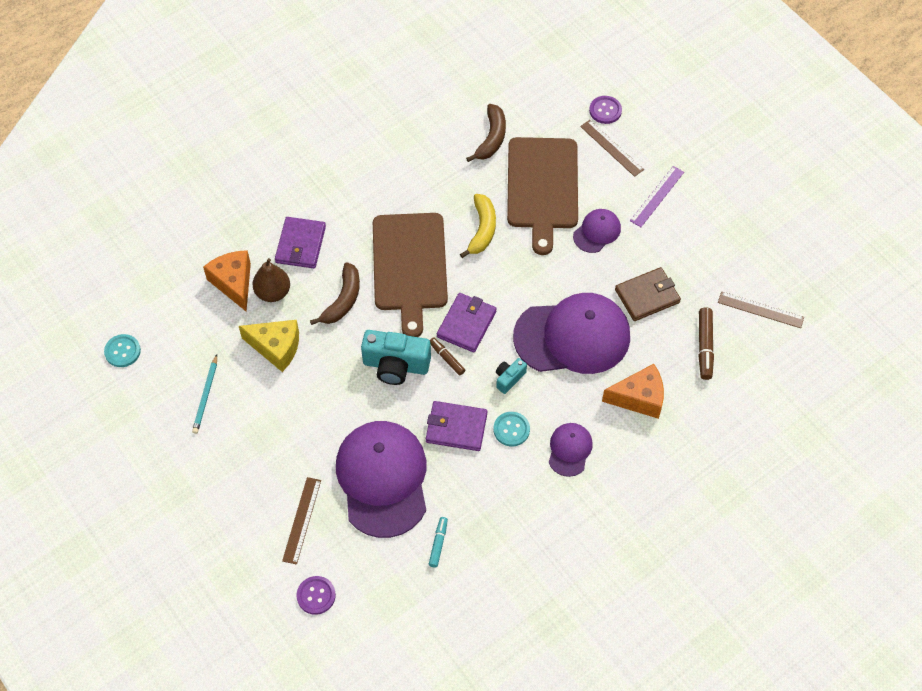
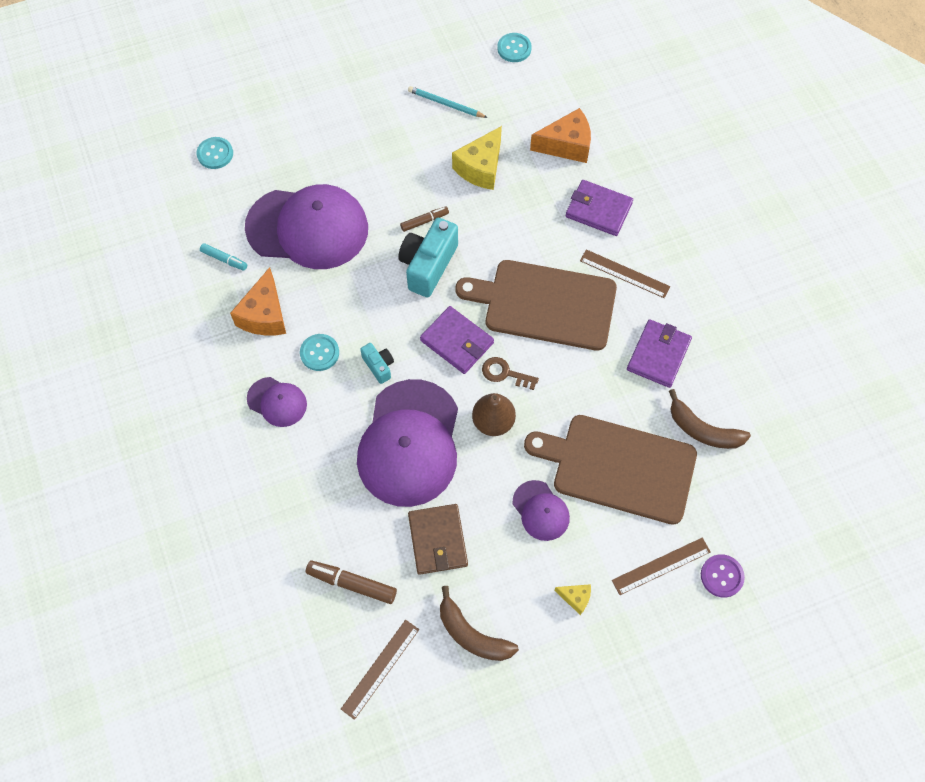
camera: 105 degrees right, 5 degrees up
(273, 292) = (546, 176): brown pear -> brown pear (493, 422)
(302, 520) = (291, 156): brown ruler -> brown ruler (624, 274)
(316, 595) = (215, 154): purple button -> turquoise button
(343, 300) = (519, 234): brown banana -> brown banana (472, 634)
(447, 358) = (422, 313): brown marker -> brown marker (424, 221)
(456, 427) = (339, 303): purple wallet -> purple wallet (658, 355)
(482, 230) = (574, 387): yellow banana -> none
(485, 282) = (504, 373): none -> brown key
(639, 398) = (312, 490): orange cheese -> orange cheese (264, 315)
(657, 196) = (575, 598): purple ruler -> yellow cheese

